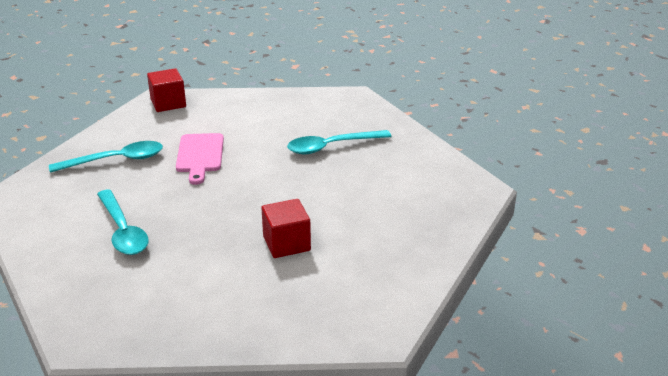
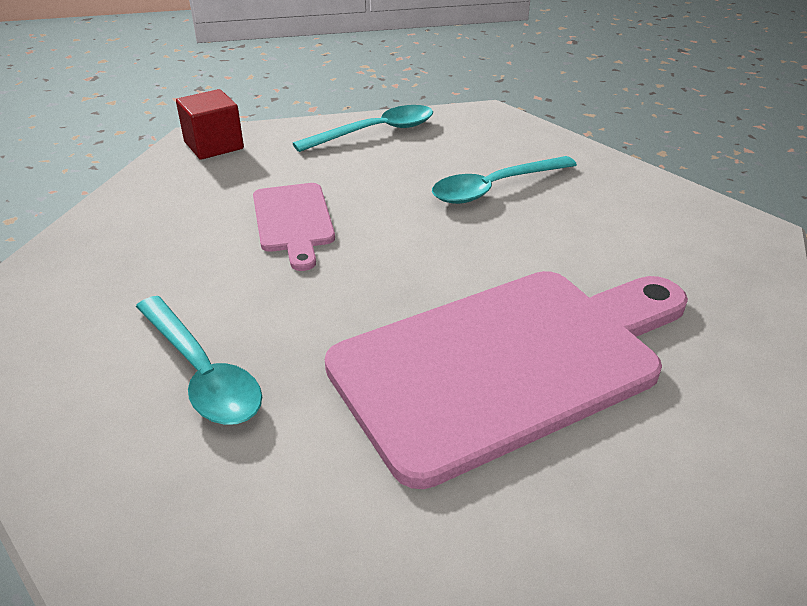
camera: 10 degrees left, 5 degrees up
(116, 160) = (153, 243): turquoise spoon -> turquoise spoon (375, 132)
(286, 243) = (507, 362): red cube -> pink cutting board

